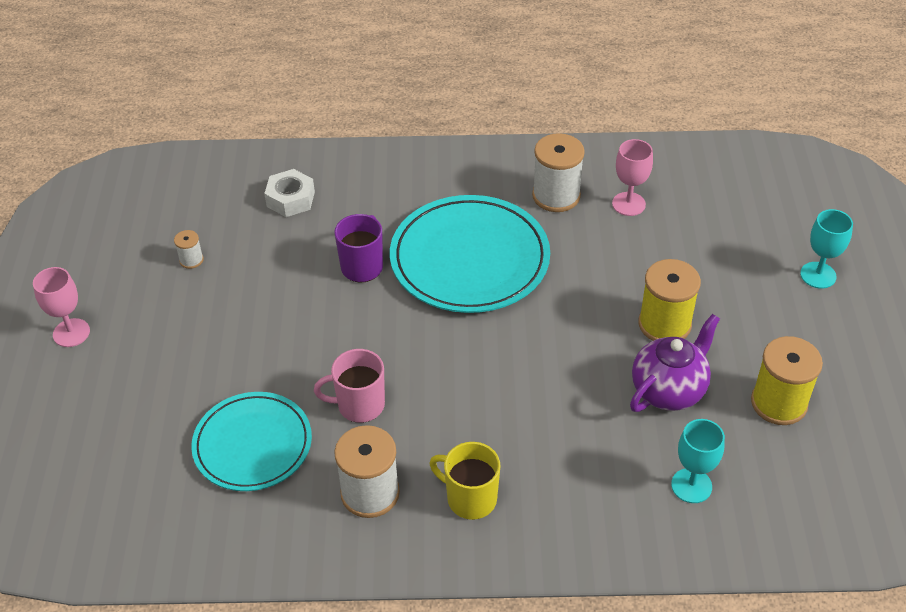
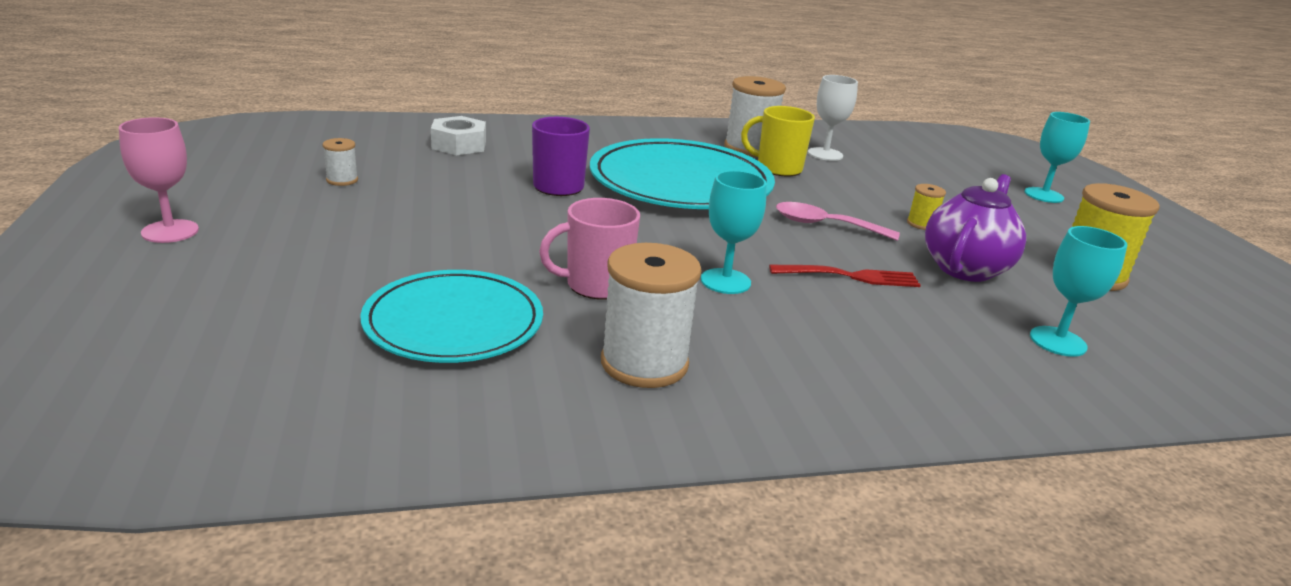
camera: 15 degrees left, 20 degrees down
(459, 403) = (725, 281): none -> turquoise goblet
(470, 498) = (788, 363): yellow mug -> yellow mug (777, 168)
(562, 399) = (850, 276): none -> red fork
(574, 326) = (825, 225): none -> pink spoon
(628, 204) = (825, 154): pink goblet -> white goblet
(664, 324) = (921, 224): yellow spool -> yellow spool, size x0.48

